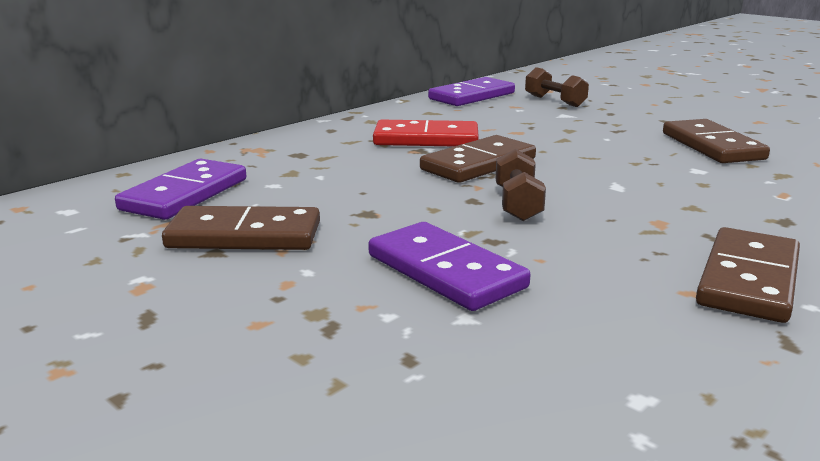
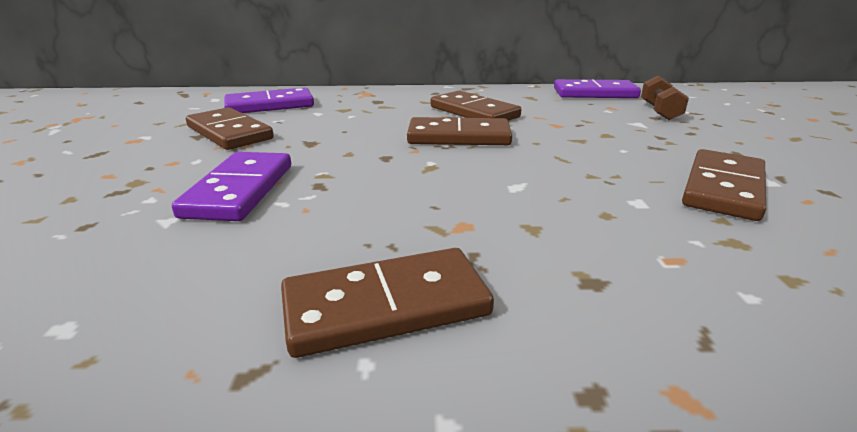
camera: 45 degrees right, 5 degrees up
(426, 139) = (474, 112): red domino -> brown domino
(518, 204) = (403, 170): brown dumbbell -> none

